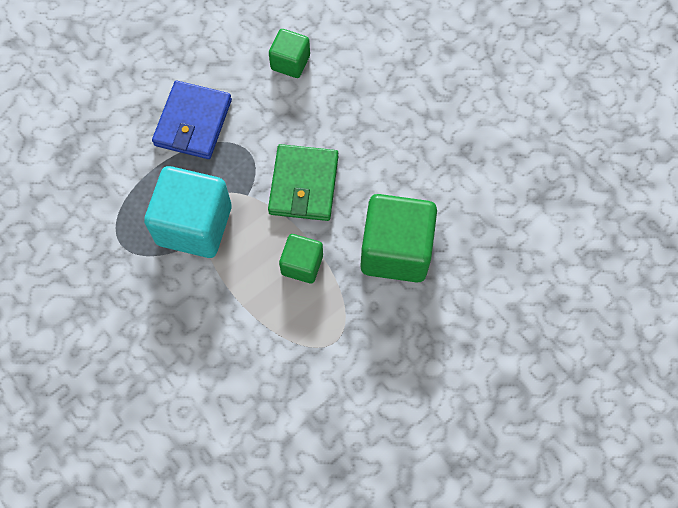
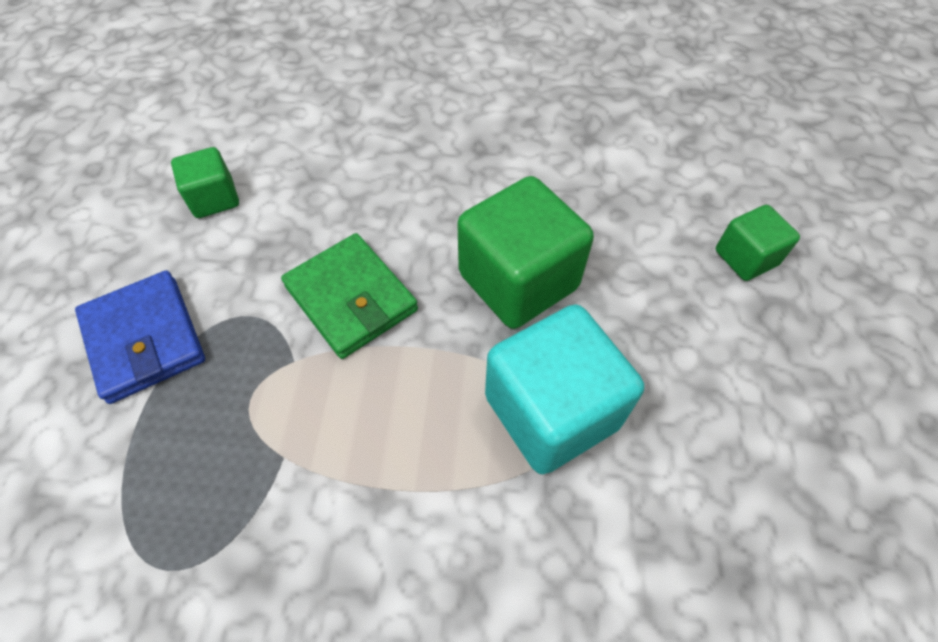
camera: 45 degrees left, 10 degrees down
(194, 225) = (256, 452): turquoise cube -> turquoise cube (551, 411)
(302, 264) = (436, 380): green cube -> green cube (745, 258)

